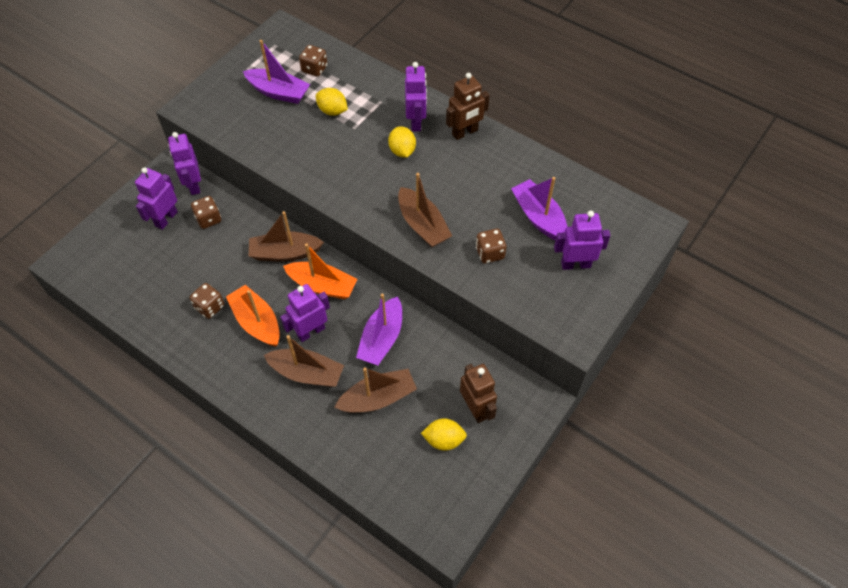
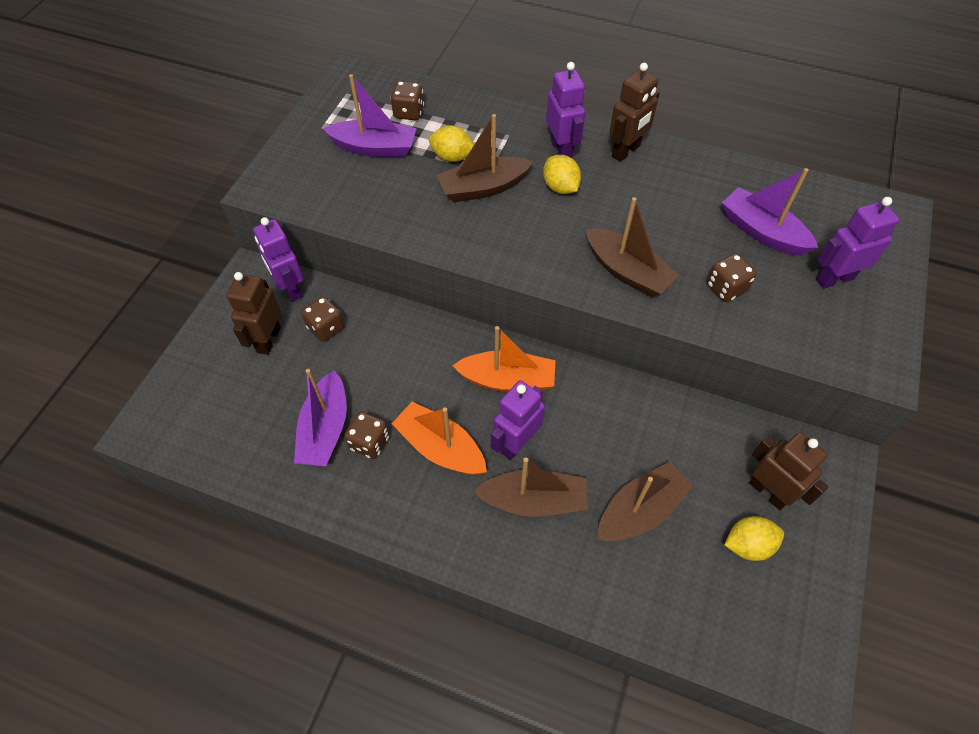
camera: 15 degrees left, 0 degrees up
(166, 219) = (268, 340): purple robot -> brown robot
(285, 253) = (442, 349): brown boat -> brown boat (483, 188)
(381, 338) = (611, 430): purple boat -> purple boat (325, 429)

